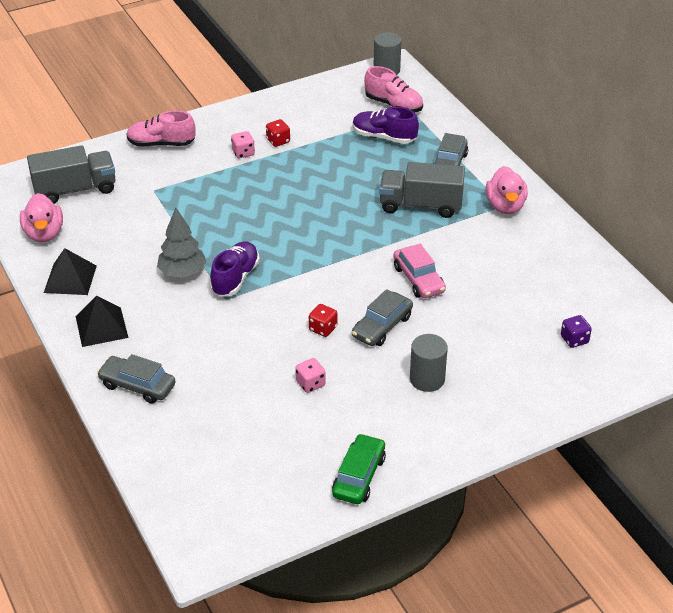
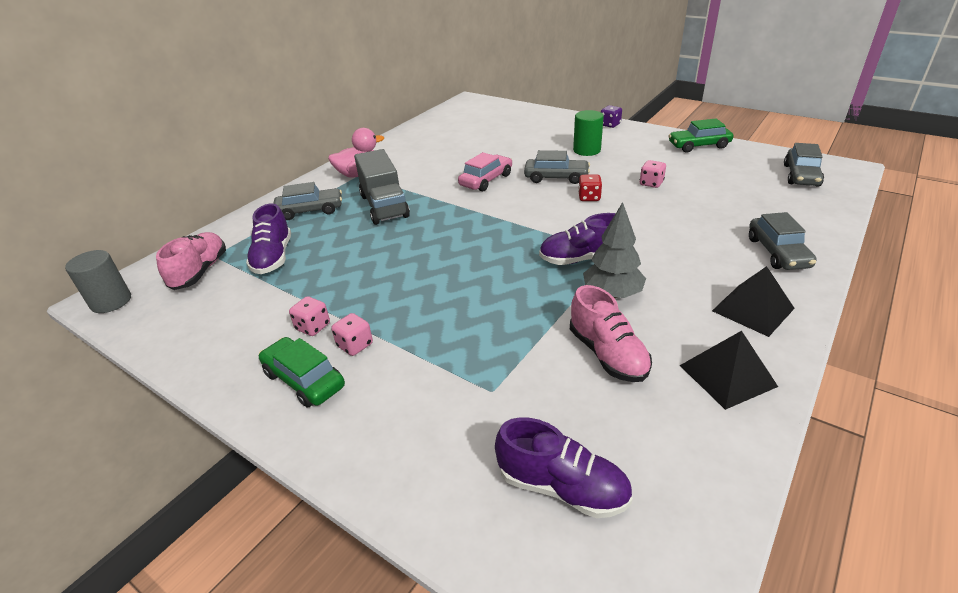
camera: 115 degrees left, 5 degrees down
(44, 234) = (688, 460): pink duck -> none
(75, 189) = (562, 487): grey truck -> purple shoe
(161, 144) = (374, 442): pink shoe -> pink shoe (607, 354)
(222, 504) = (801, 175): none -> grey car
(231, 130) = (304, 380): none -> green car
(278, 141) = (313, 327): red dice -> pink dice
(427, 379) = (586, 150): grey cylinder -> green cylinder
(574, 340) = (492, 123): purple dice -> purple dice (610, 125)

